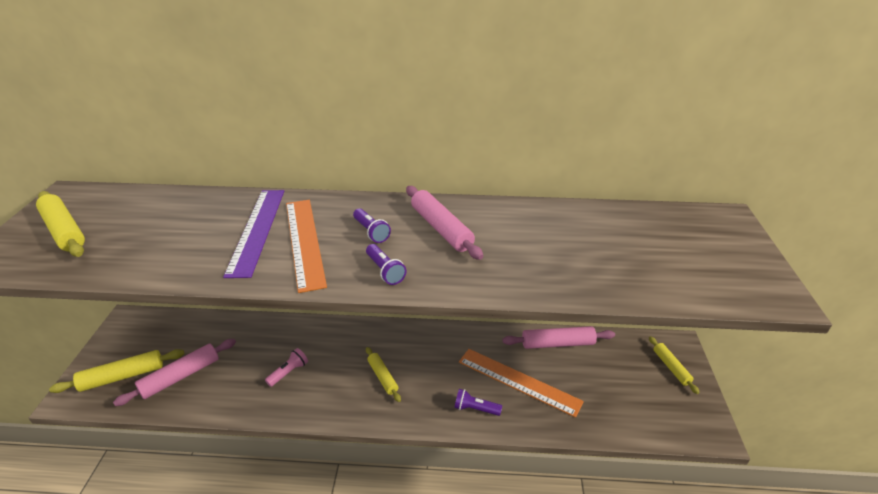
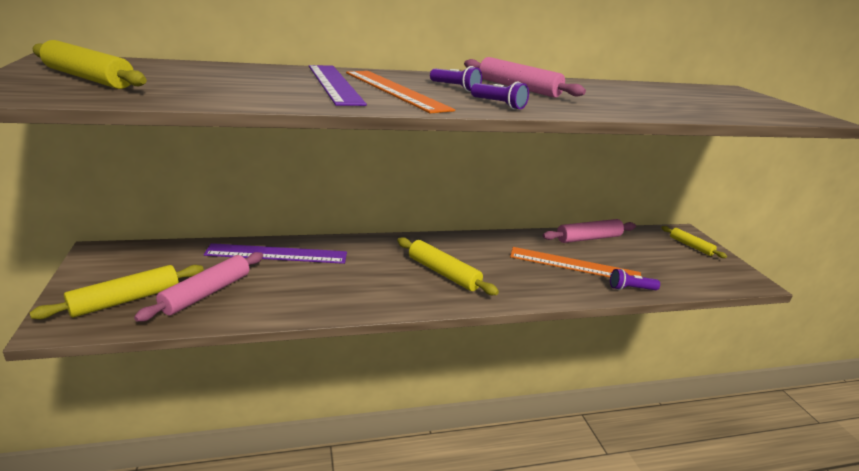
camera: 20 degrees left, 10 degrees down
(254, 335) = (277, 254): none -> purple ruler
(289, 372) = (338, 278): pink flashlight -> none
(382, 377) = (443, 273): yellow rolling pin -> yellow rolling pin, size x1.56
(475, 409) = (550, 287): purple flashlight -> purple flashlight (631, 289)

